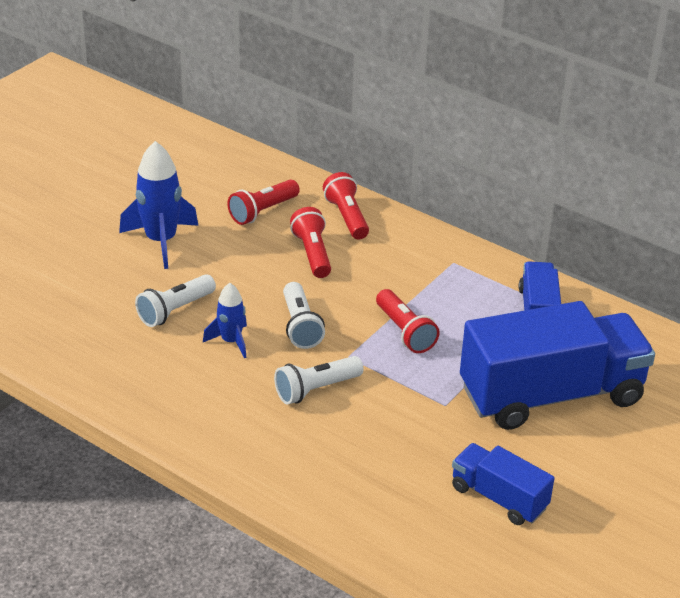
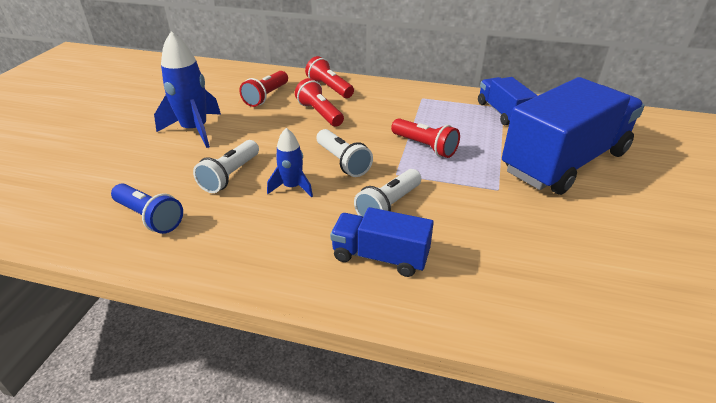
camera: 20 degrees left, 0 degrees up
(81, 336) = (149, 217): none -> blue flashlight
(498, 498) = (608, 252): blue truck -> blue truck (380, 256)

